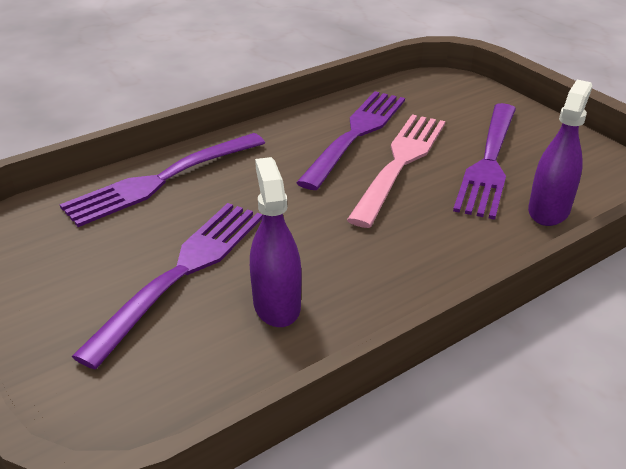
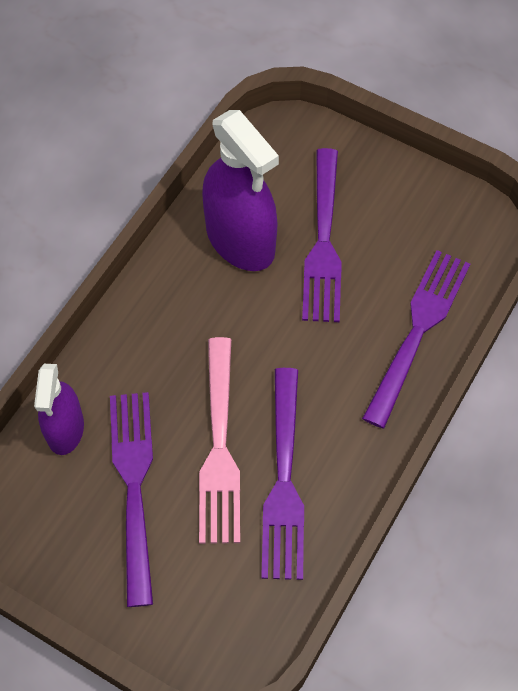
camera: 155 degrees right, 25 degrees up
(276, 304) = (240, 240): purple spray bottle -> purple spray bottle, size x1.64

